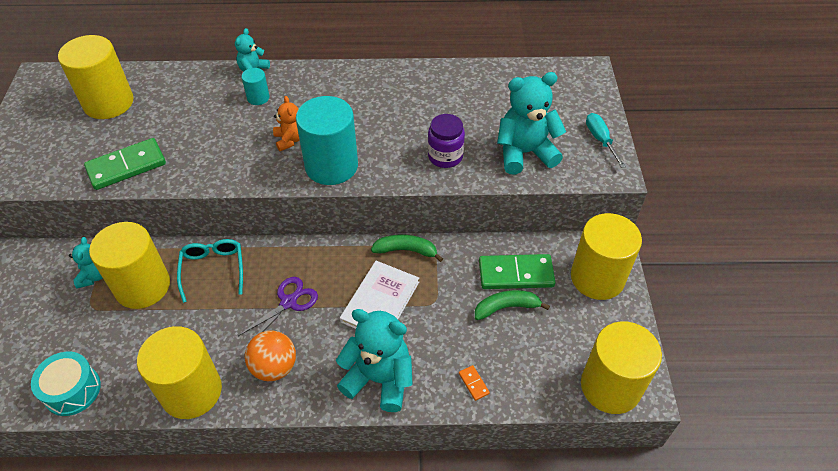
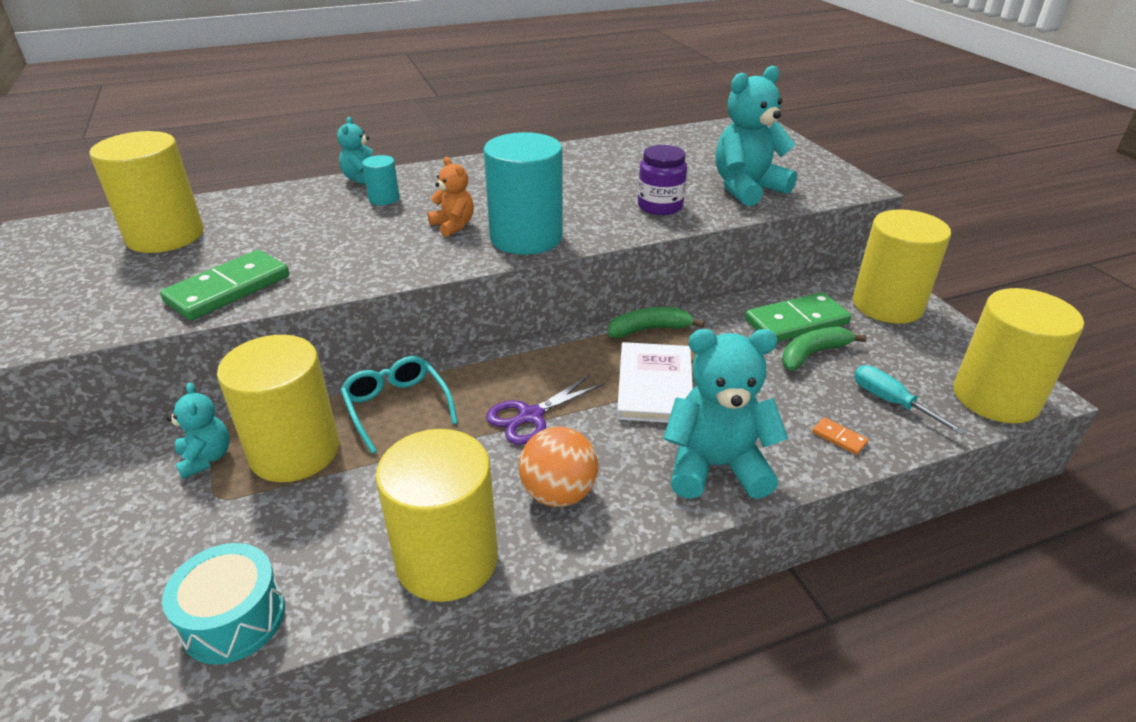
camera: 20 degrees left, 15 degrees down
(288, 302) = (530, 416): purple scissors -> purple scissors turned 150 degrees counterclockwise
(600, 139) = (815, 166): turquoise screwdriver -> turquoise screwdriver (890, 401)

